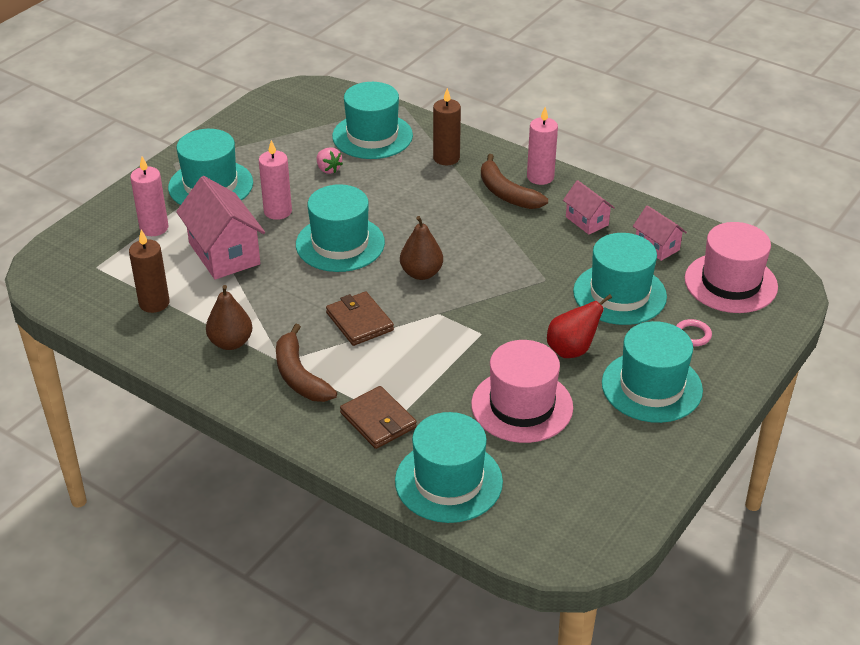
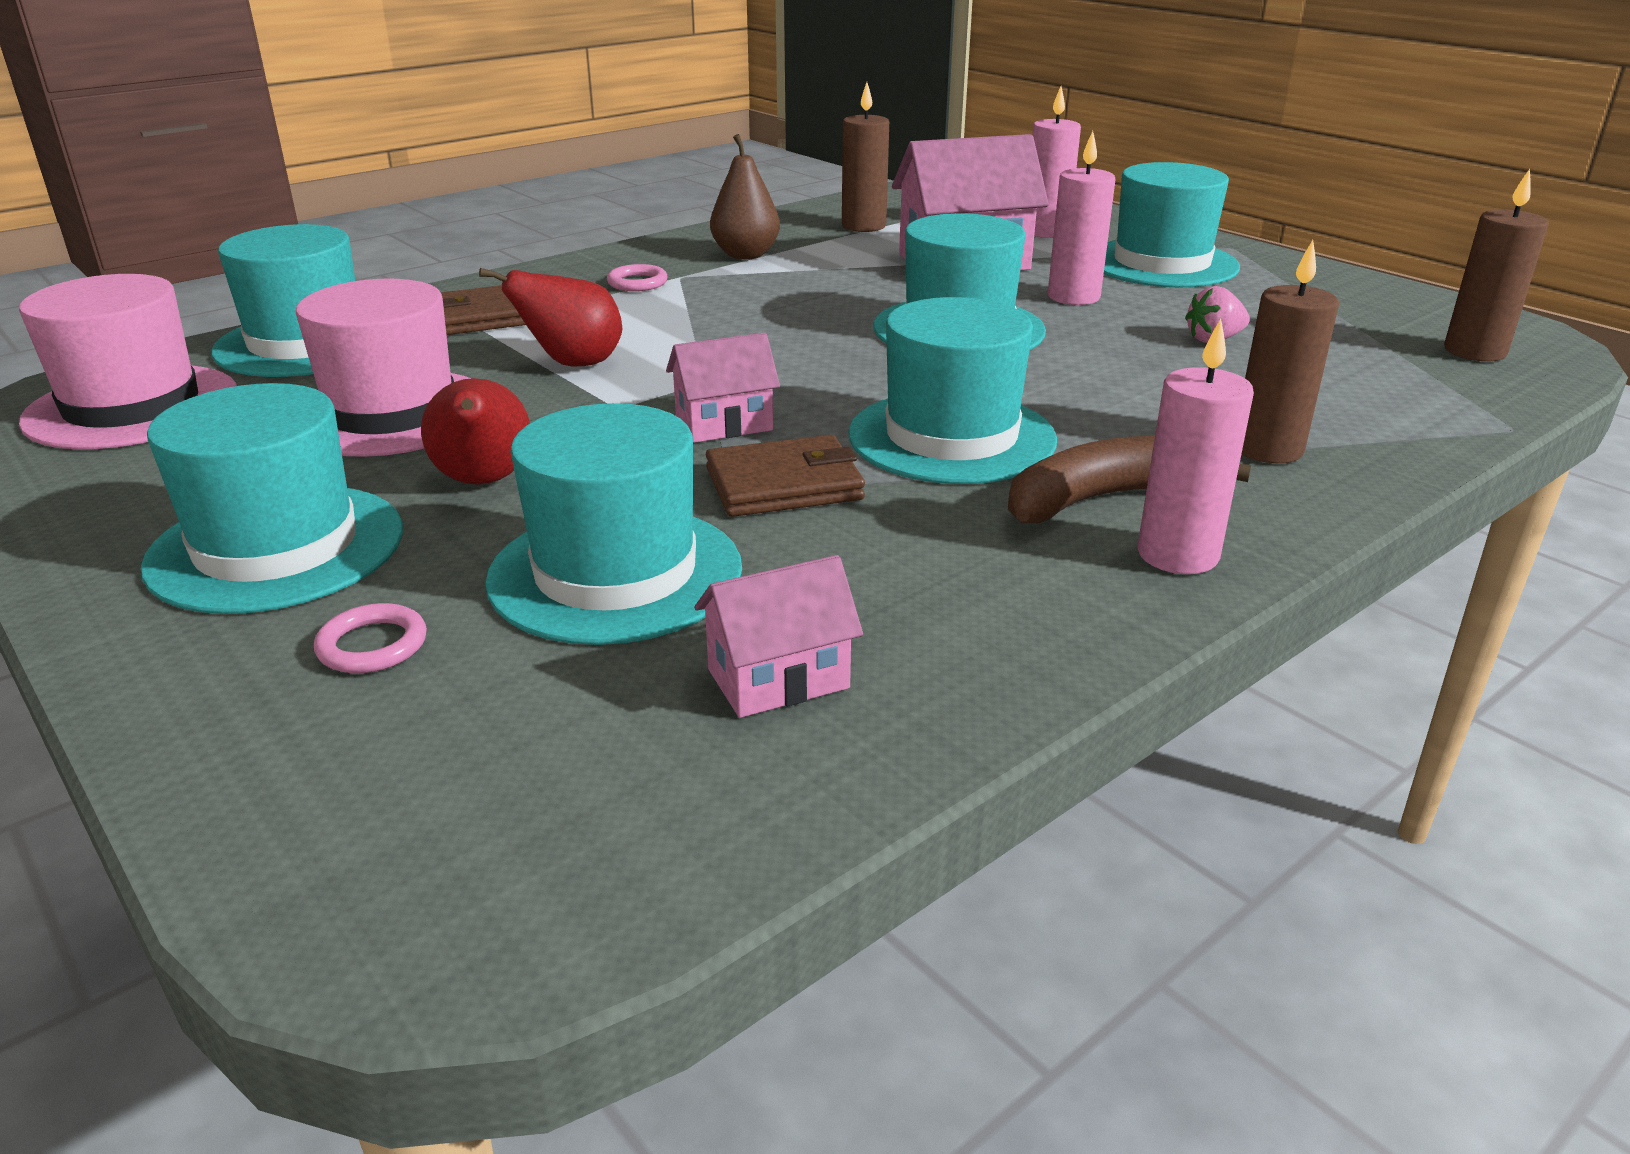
camera: 105 degrees right, 10 degrees down
(299, 375) = (637, 283): brown banana -> pink ring
(319, 105) = (1474, 351): none -> brown candle
(359, 321) = (730, 324): brown wallet -> brown wallet (784, 484)
(372, 136) = (1354, 386): turquoise hat -> turquoise hat (951, 437)
(421, 273) = (834, 379): brown pear -> none
(436, 363) = (573, 364): none -> red pear
(587, 221) = (948, 587): pink house -> pink house (724, 424)
(730, 283) = (516, 781): pink hat -> pink hat (132, 407)

